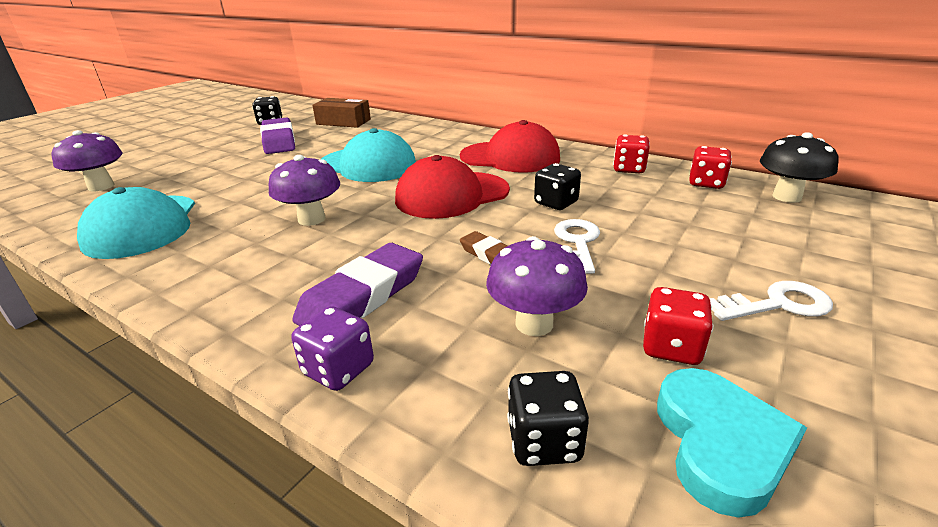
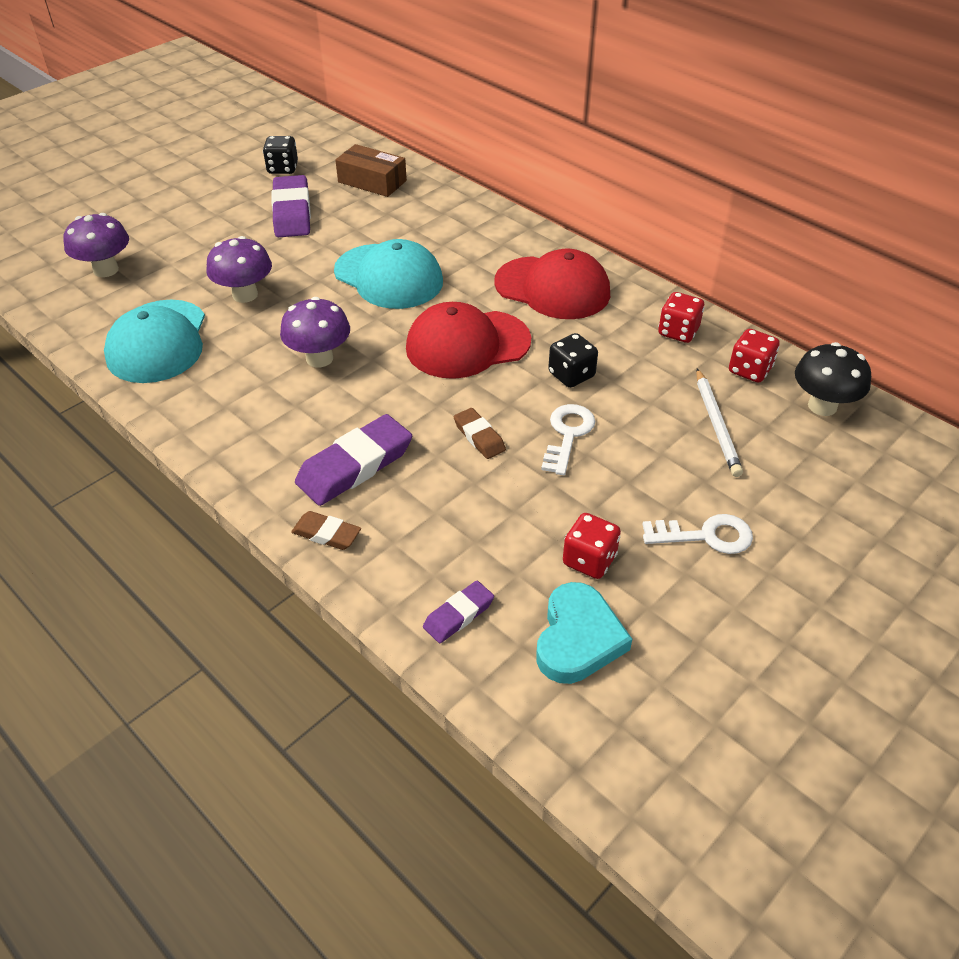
camera: 10 degrees right, 15 degrees up
(338, 369) = (326, 534): purple dice -> brown eraser
(534, 323) = (490, 519): purple mushroom -> purple mushroom (245, 295)
(544, 441) = (458, 615): black dice -> purple eraser
(709, 219) = (716, 424): none -> white pencil

